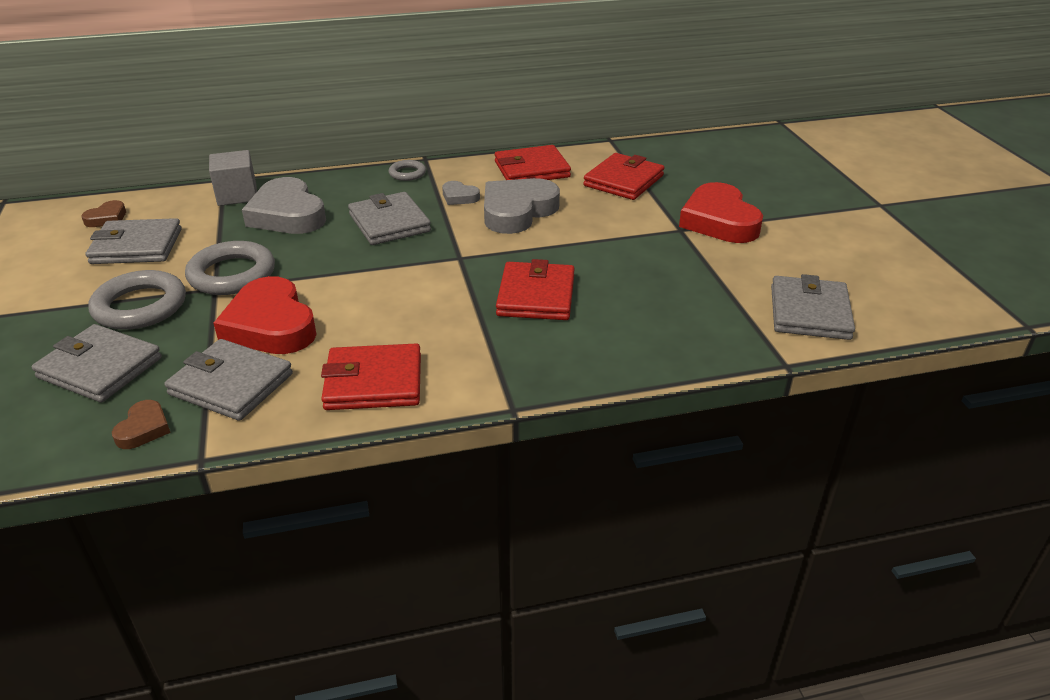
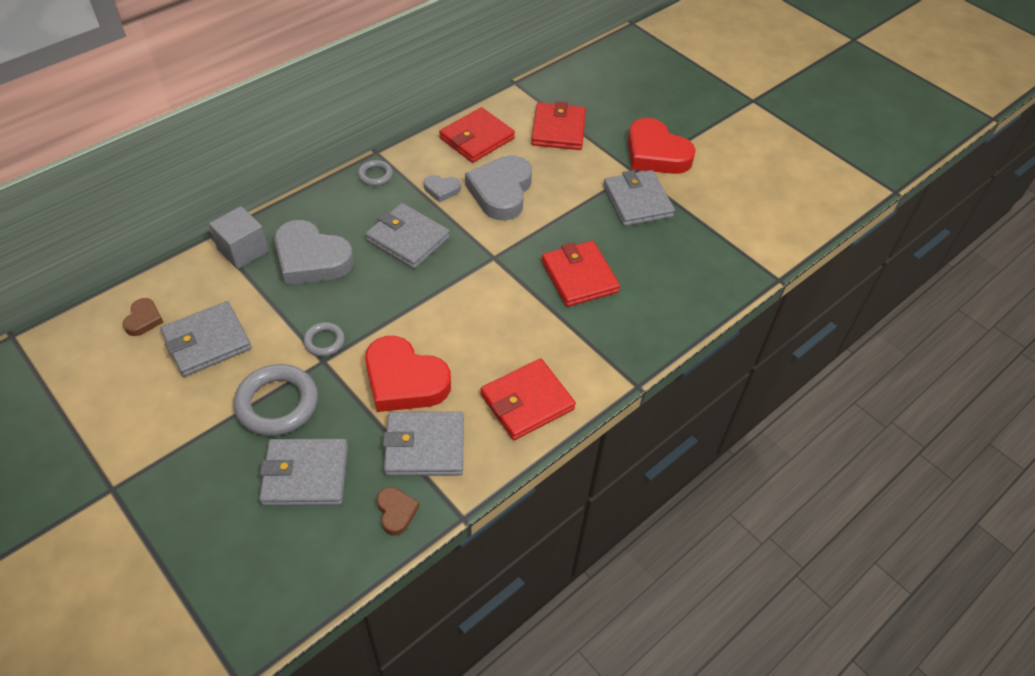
camera: 30 degrees left, 15 degrees up
(232, 274) = (324, 341): grey ring -> grey ring, size x0.52
(809, 312) = (766, 226): grey wallet -> grey wallet (637, 201)

